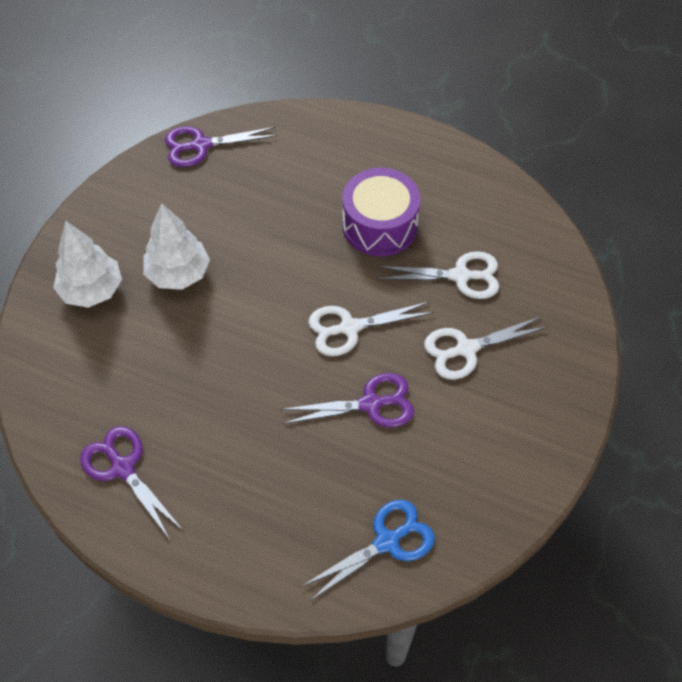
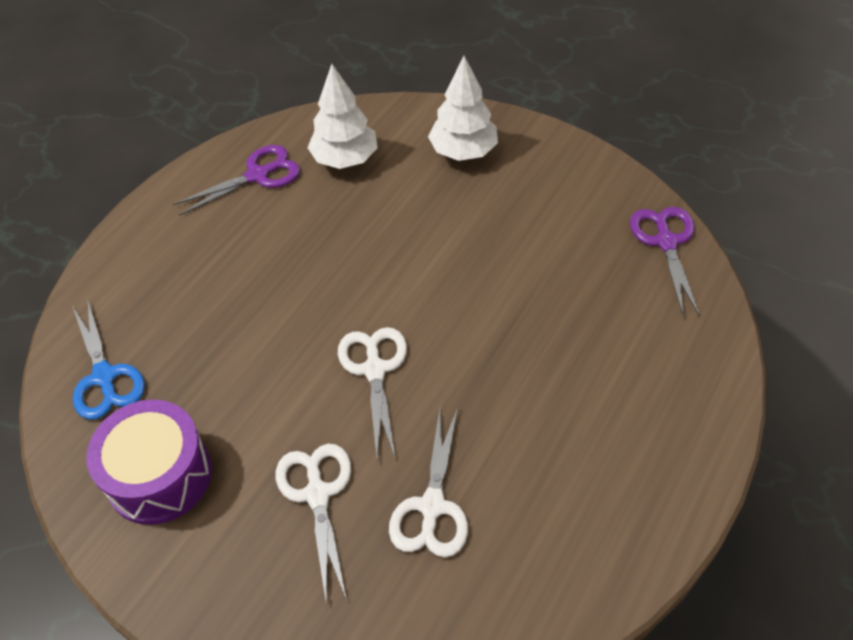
camera: 100 degrees right, 5 degrees down
(178, 274) = (475, 218): white tree -> white tree (345, 159)
(371, 404) = (268, 380): purple scissors -> none
(379, 225) = (527, 420): purple drum -> purple drum (159, 475)

